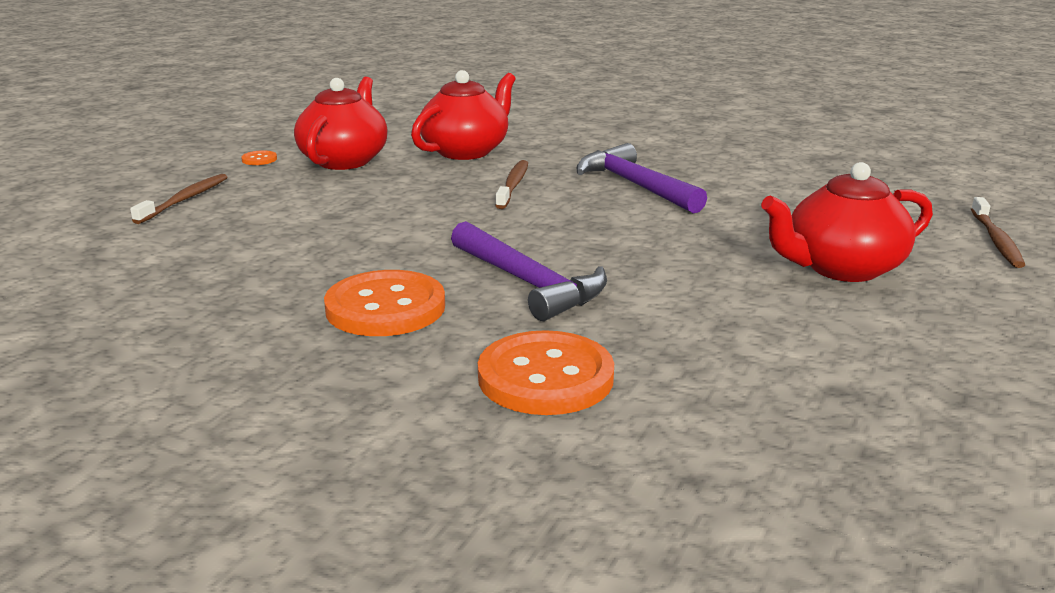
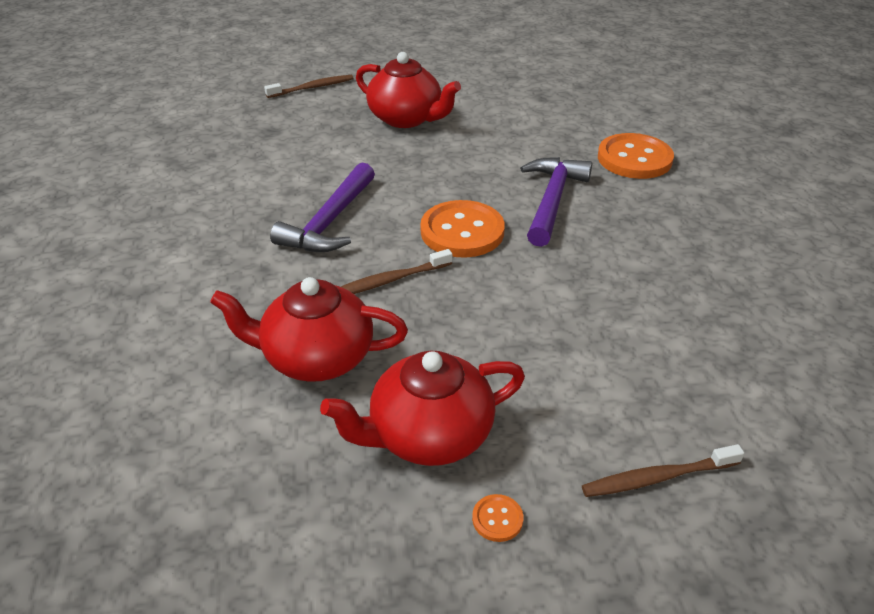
camera: 125 degrees left, 15 degrees up
(385, 307) = (649, 234): orange button -> orange button (462, 231)

